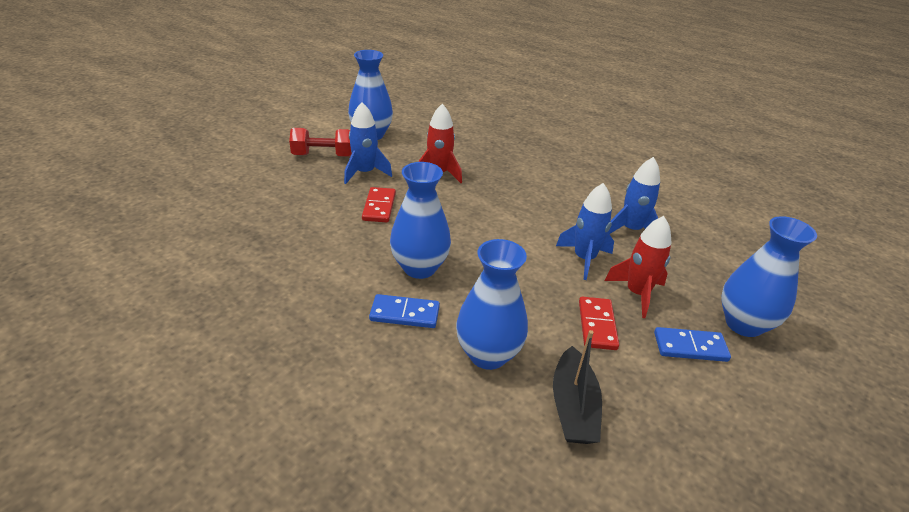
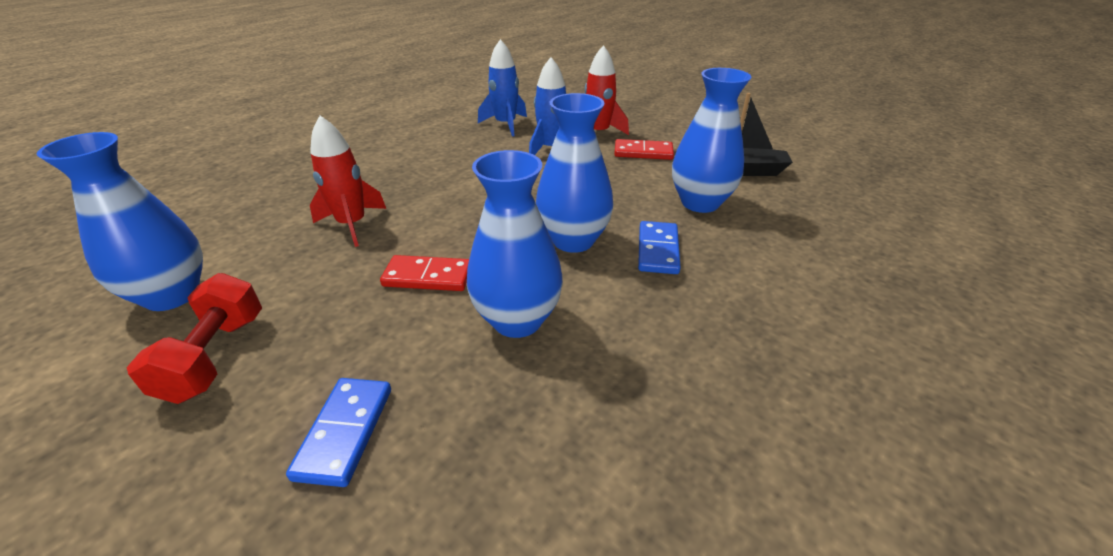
camera: 85 degrees left, 0 degrees up
(365, 173) = (315, 296): blue rocket -> none
(690, 347) = (656, 123): blue domino -> blue domino (344, 432)
(743, 324) = (626, 104): blue vase -> blue vase (517, 320)

